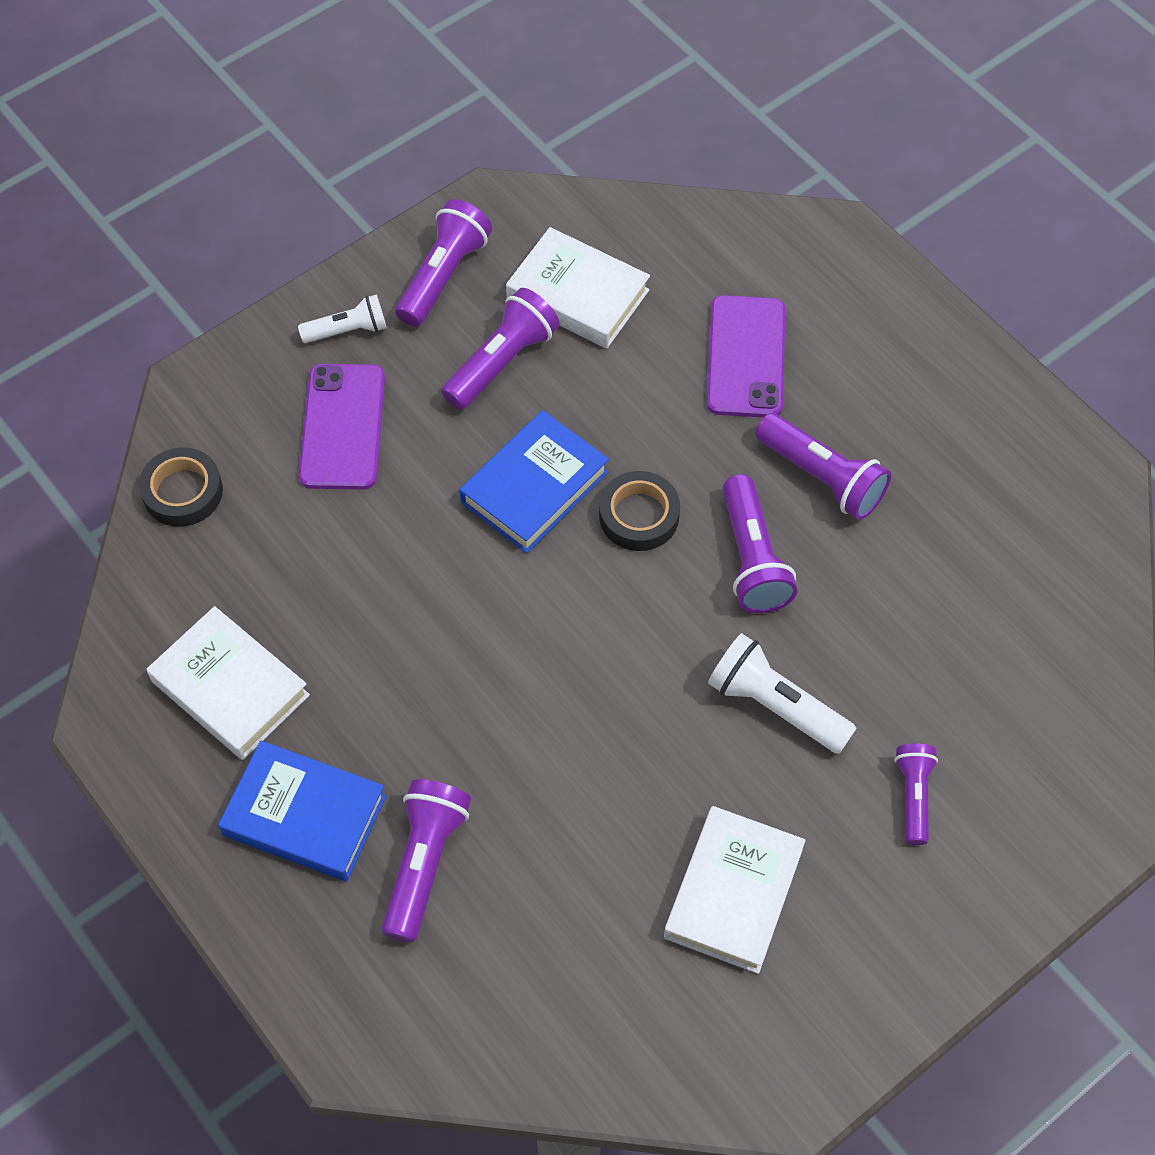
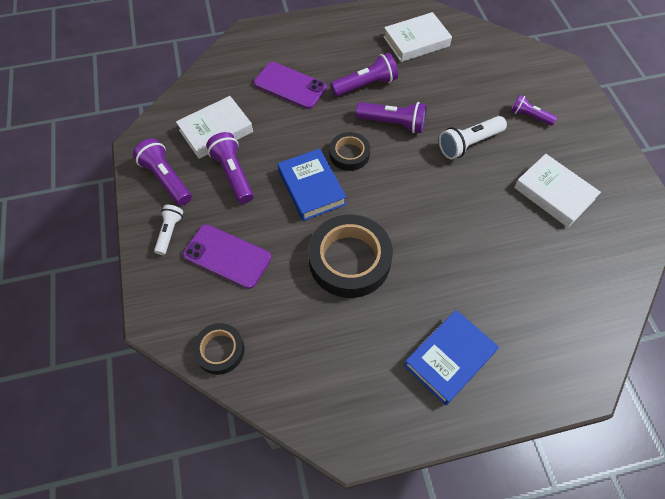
camera: 65 degrees left, 0 degrees up
(230, 688) = (357, 369): white book -> white book (416, 41)
(418, 602) = (349, 260): none -> black tape
(424, 863) = (496, 311): purple flashlight -> none

